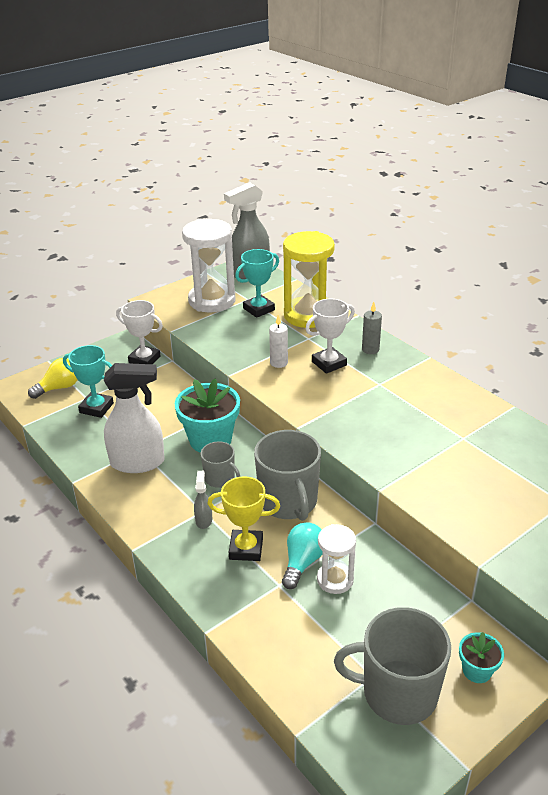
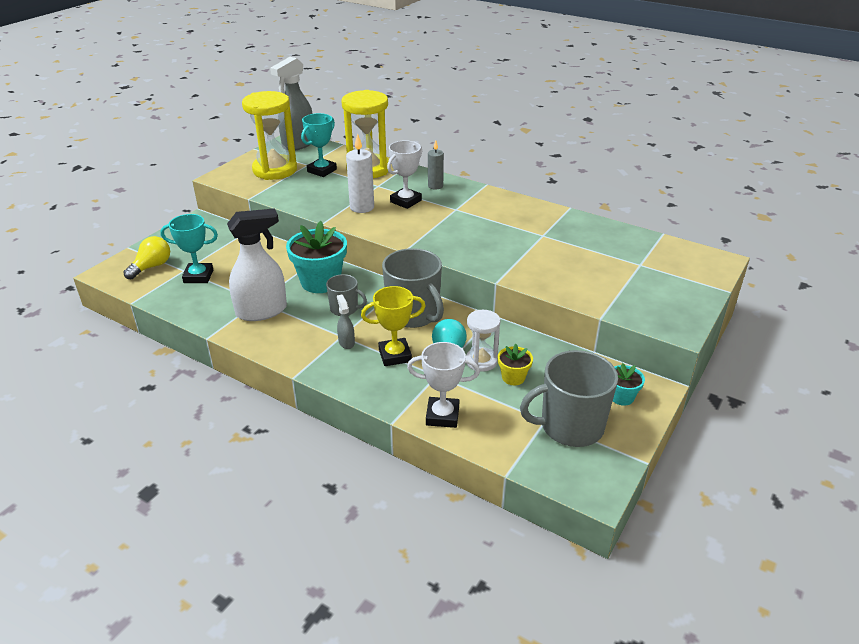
camera: 20 degrees left, 0 degrees up
(144, 359) = (225, 231): white trophy -> white trophy (442, 416)
(212, 300) = (275, 170): white hourglass -> yellow hourglass
(279, 363) = (362, 207): white candle -> white candle, size x1.51
(361, 610) = (513, 377): none -> yellow flower pot

